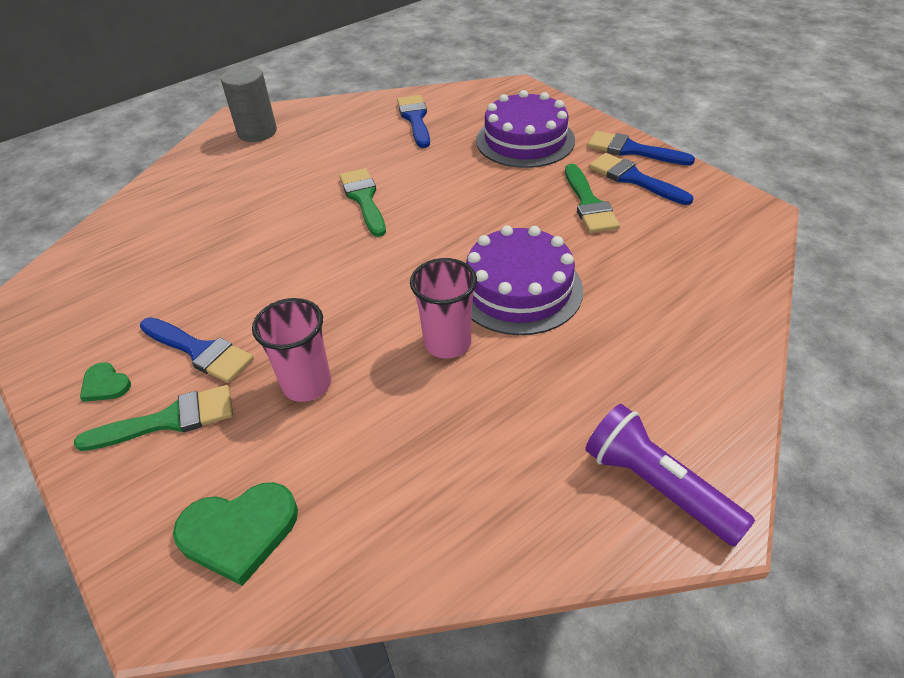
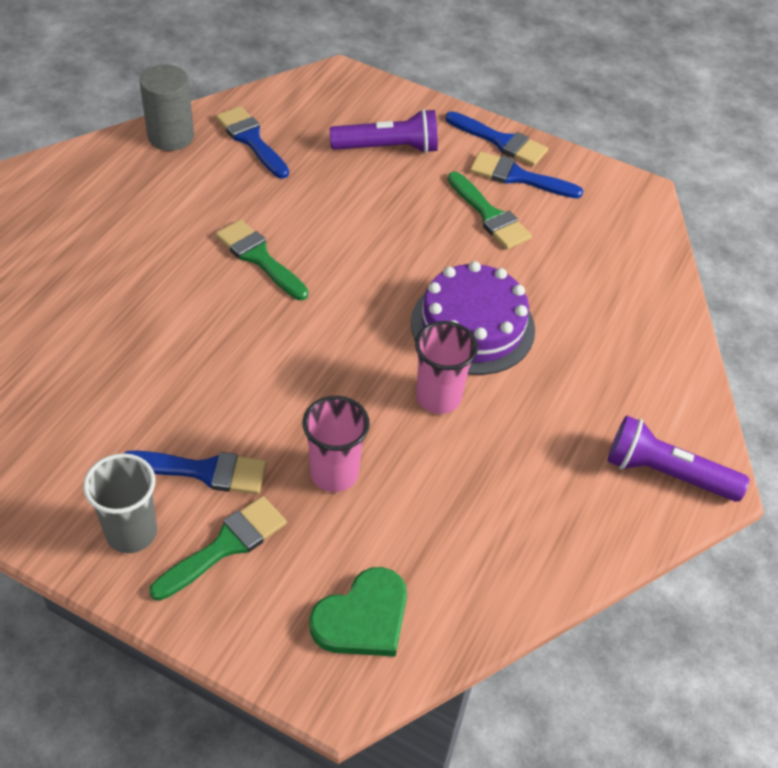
camera: 30 degrees left, 5 degrees up
(105, 384) = (131, 532): green heart -> grey cup
(257, 132) = (71, 192): grey cylinder -> grey cylinder (171, 136)
(525, 140) = (388, 148): purple cake -> purple flashlight
(632, 150) = (501, 141): blue brush -> blue brush turned 150 degrees counterclockwise

